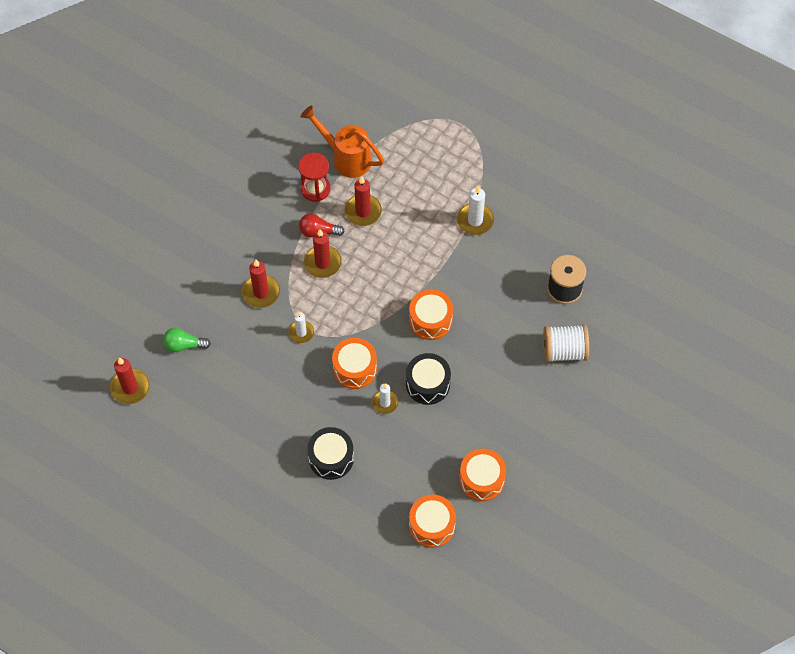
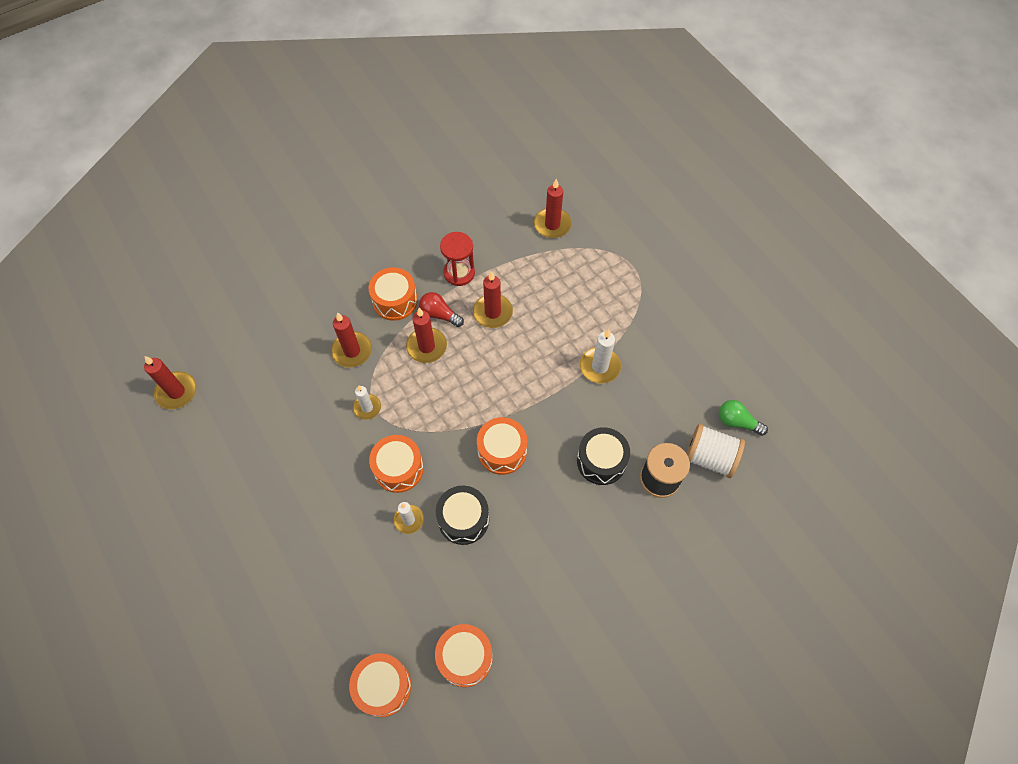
camera: 25 degrees right, 0 degrees up
(184, 345) = (251, 372): green light bulb -> green light bulb (737, 422)
(273, 235) = (395, 301): none -> orange drum
(331, 458) = (321, 555): black drum -> black drum (601, 461)
(346, 157) = (504, 255): orange watering can -> none
(373, 113) = (552, 225): none -> red candle
(564, 350) = (627, 548): white spool -> white spool (709, 457)

